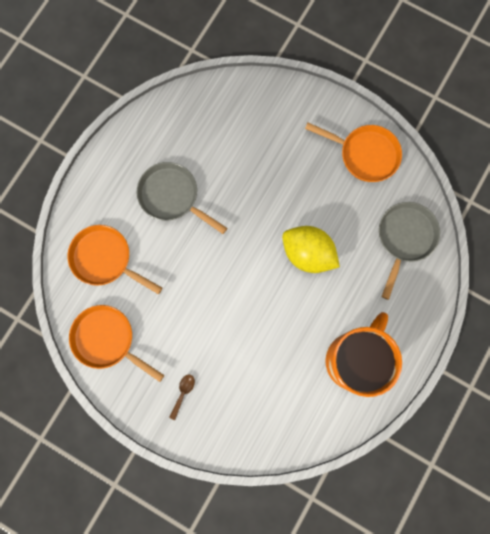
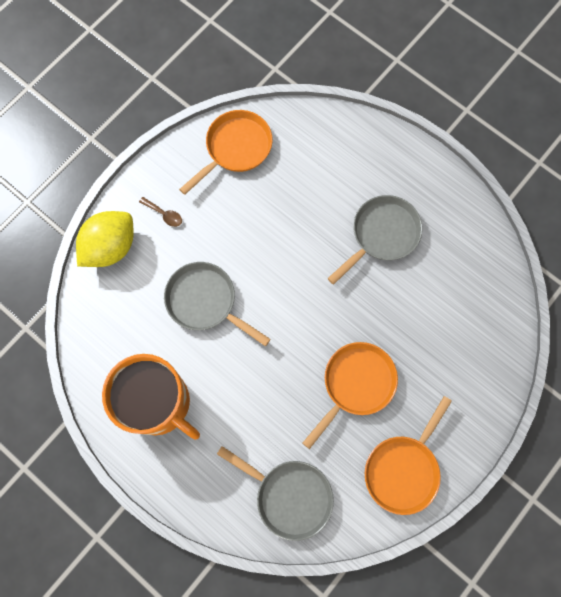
camera: 100 degrees right, 5 degrees down
(105, 259) = (322, 157): orange pan -> orange pan (356, 384)
(258, 338) = (205, 301): none -> grey pan
(308, 253) = (290, 374): yellow lemon -> yellow lemon (111, 247)

